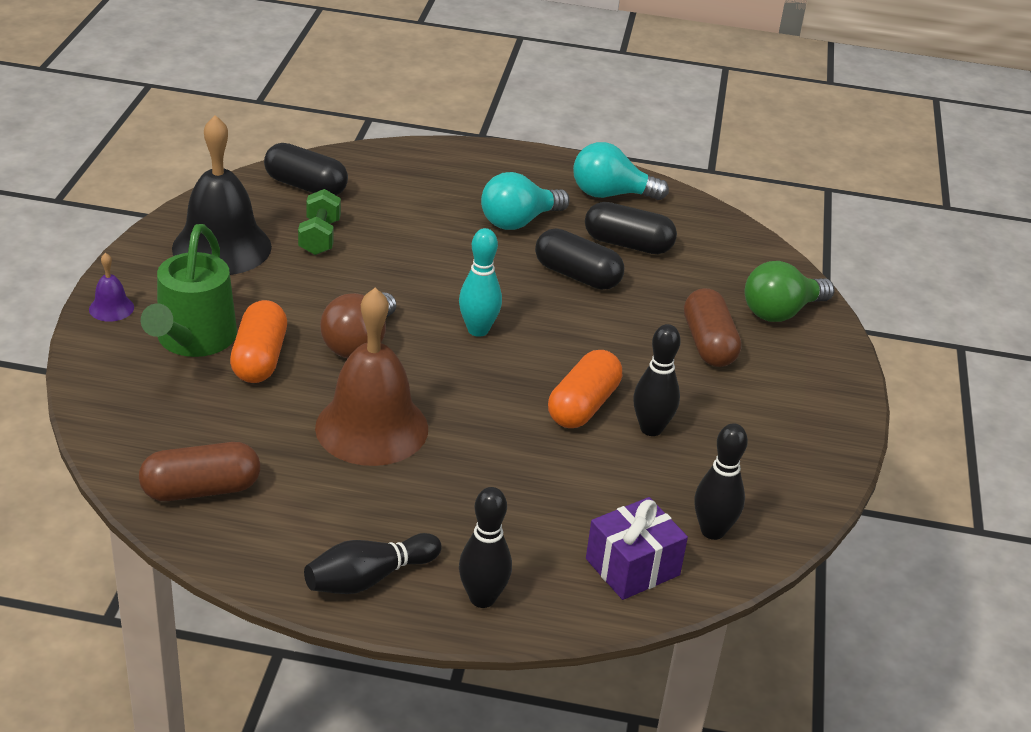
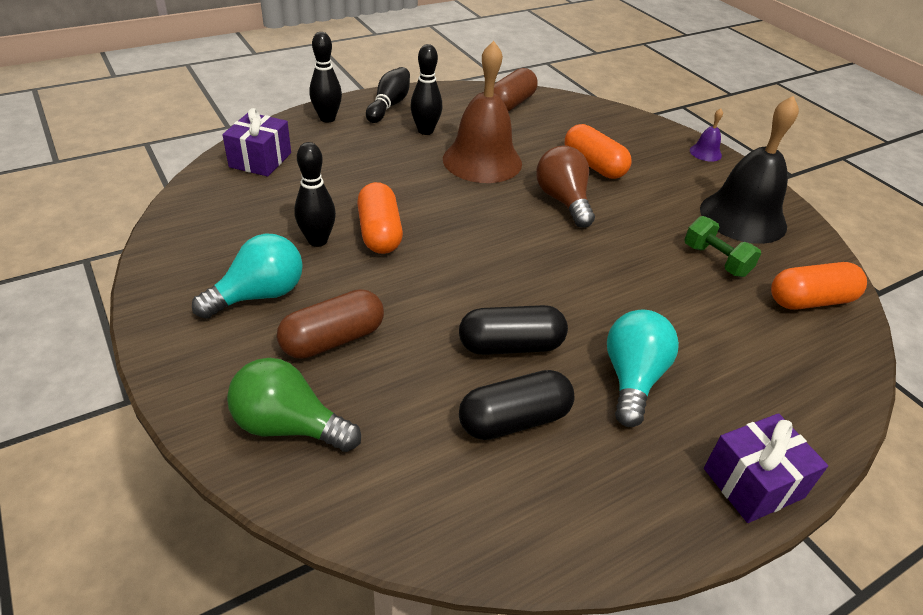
camera: 140 degrees right, 5 degrees up
(193, 341) = (639, 157): green watering can -> none
(306, 186) = (810, 300): black capsule -> orange capsule
(478, 330) = (513, 249): turquoise bowling pin -> none
(525, 160) = (753, 483): none -> purple gift
(610, 194) = (615, 493): turquoise light bulb -> turquoise light bulb (259, 295)
(708, 344) = (333, 339): brown capsule -> brown capsule turned 75 degrees counterclockwise
(712, 531) = (224, 197): black bowling pin -> black bowling pin (425, 131)
(781, 312) = (289, 426): green light bulb -> green light bulb turned 90 degrees counterclockwise

